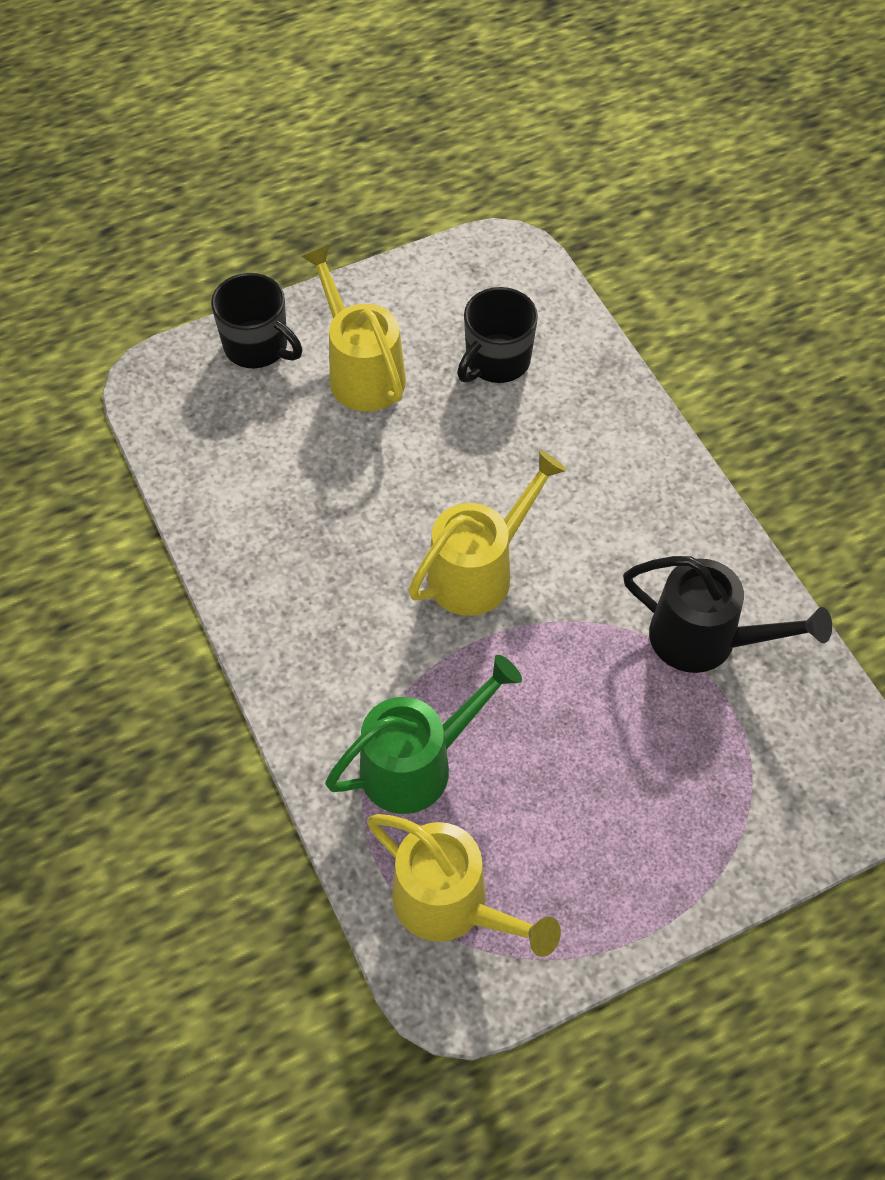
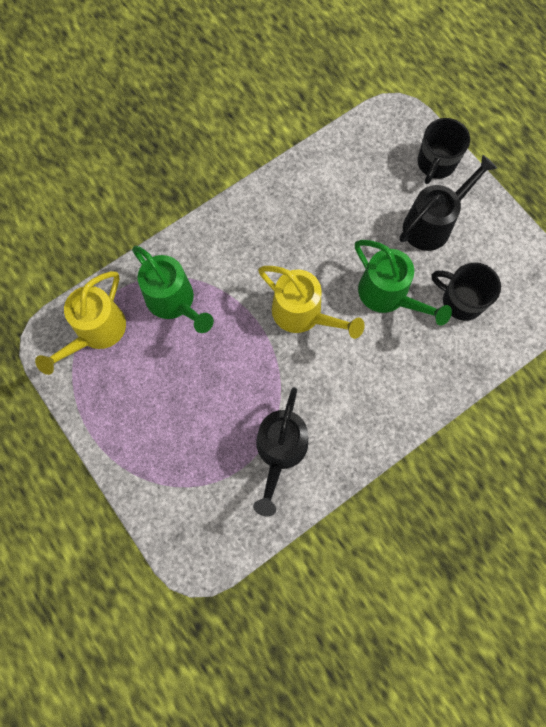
camera: 80 degrees right, 15 degrees up
(360, 371) = (433, 223): yellow watering can -> black watering can
(470, 449) = (389, 296): none -> green watering can

